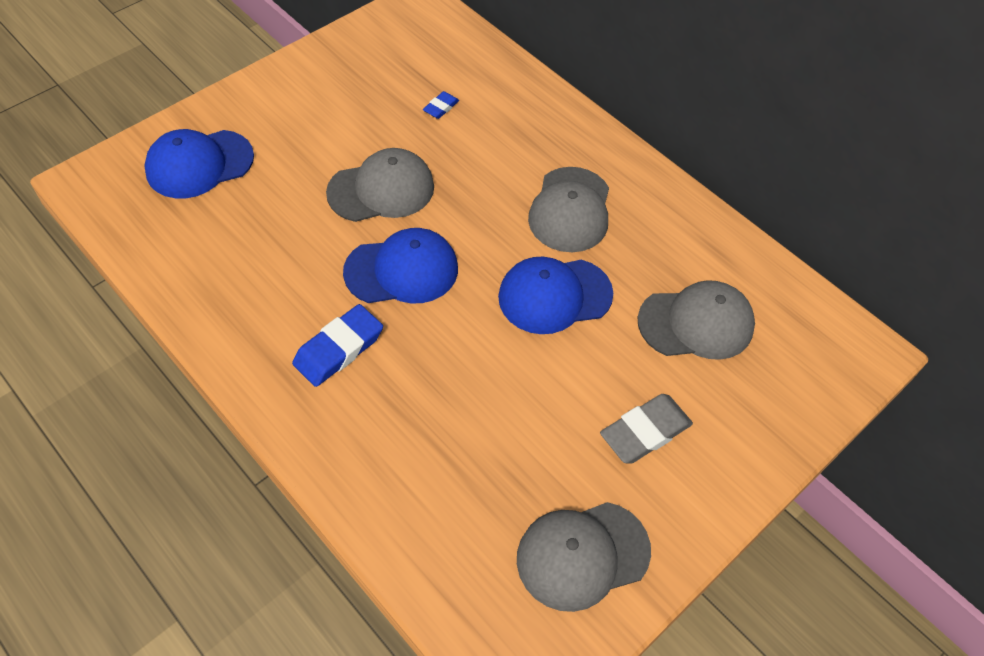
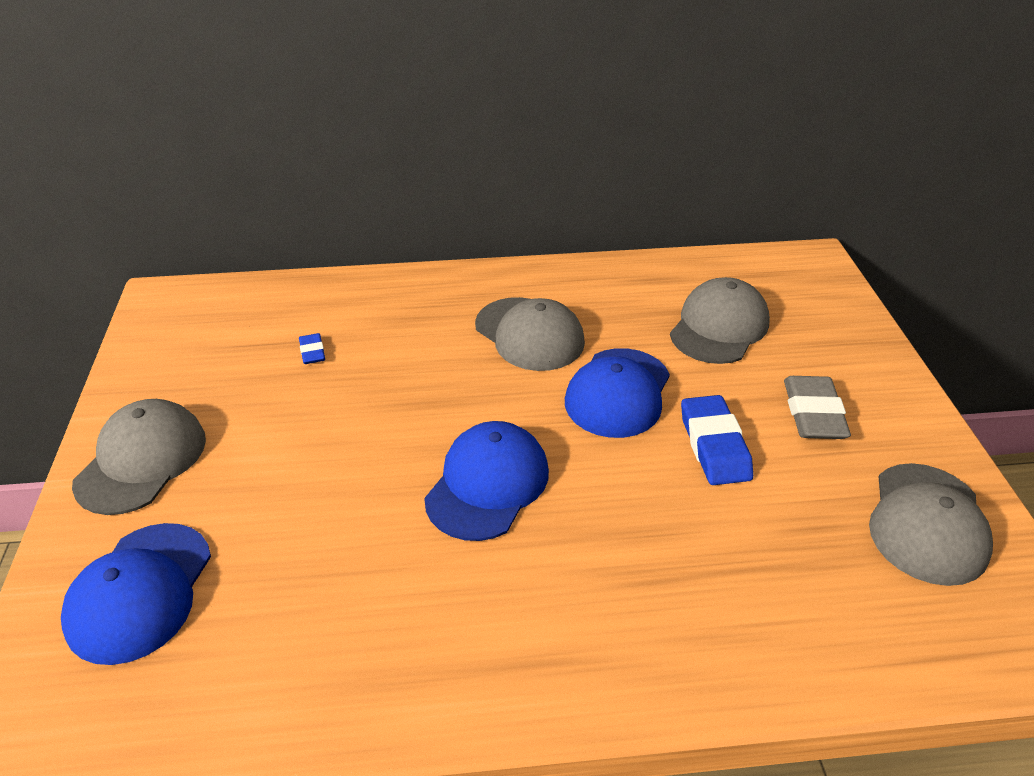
camera: 50 degrees left, 15 degrees down
(339, 349) = (546, 591): blue eraser -> blue eraser (714, 445)
(381, 190) = (366, 447): grey cap -> grey cap (142, 460)

